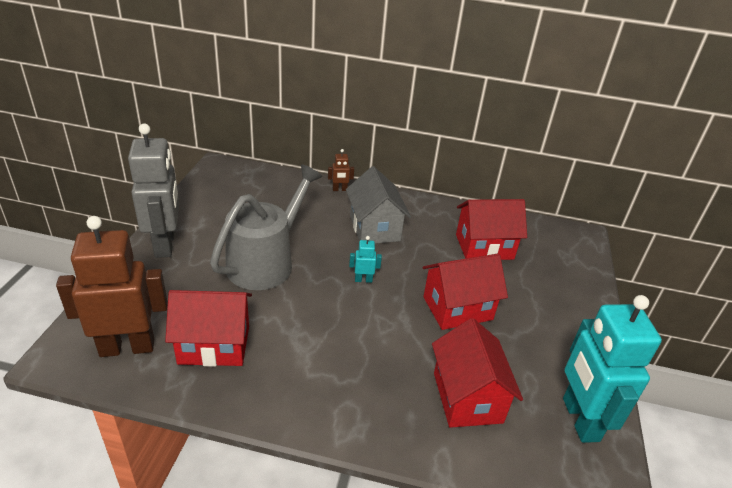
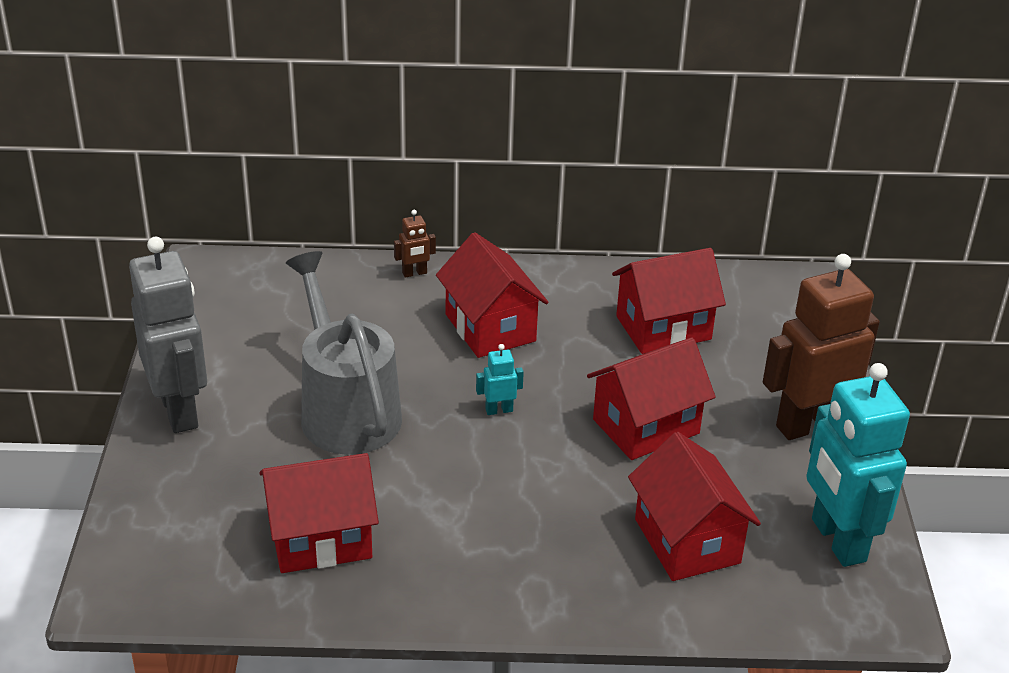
camera: 10 degrees left, 0 degrees up
(127, 347) = (200, 564): brown robot -> brown robot (808, 425)
(266, 261) = (345, 409): grey watering can -> grey watering can turned 45 degrees counterclockwise
(374, 228) = (490, 328): grey house -> red house

